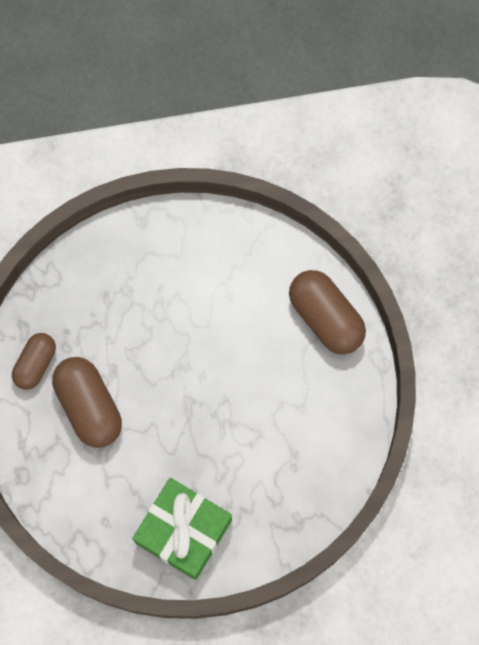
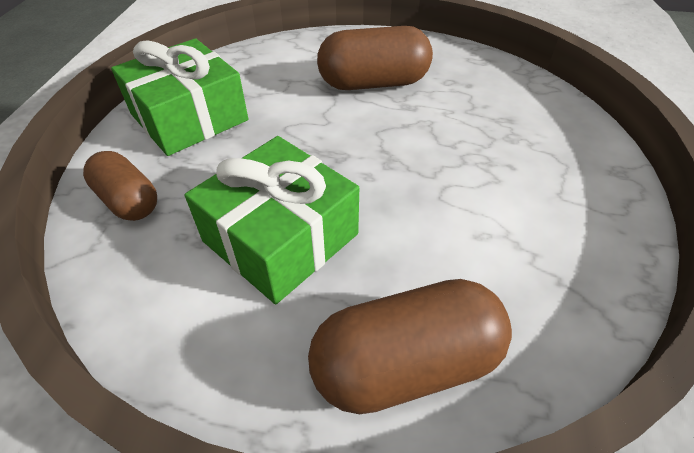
camera: 110 degrees right, 25 degrees down
(36, 364) = (437, 61): brown capsule -> brown capsule (128, 201)
(273, 409) = (280, 237): none -> green gift

